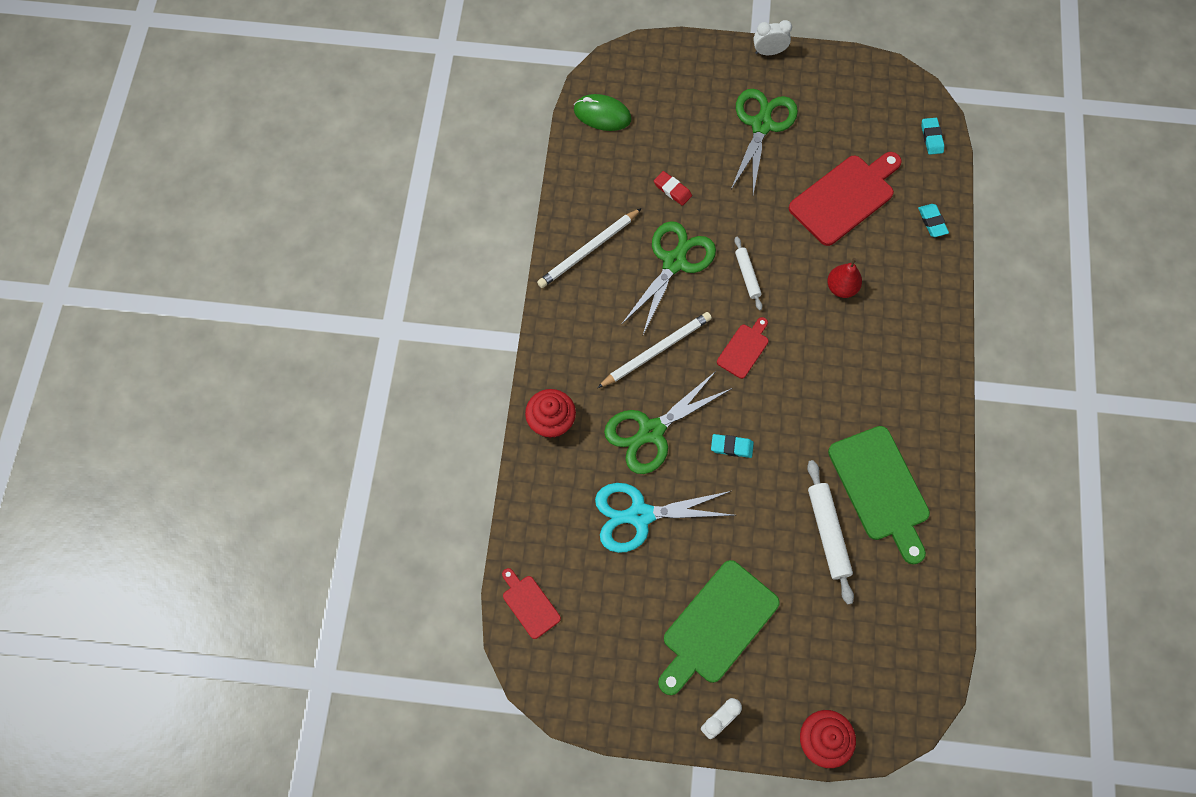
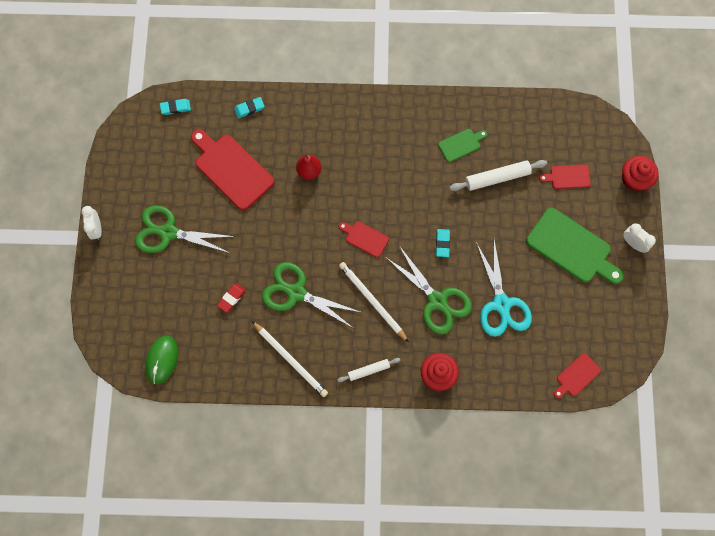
camera: 95 degrees left, 5 degrees up
(747, 275) = (304, 238): white rolling pin -> white rolling pin (369, 370)
(828, 637) = (568, 177): none -> red cutting board
(880, 488) = (461, 144): green cutting board -> green cutting board, size x0.51

